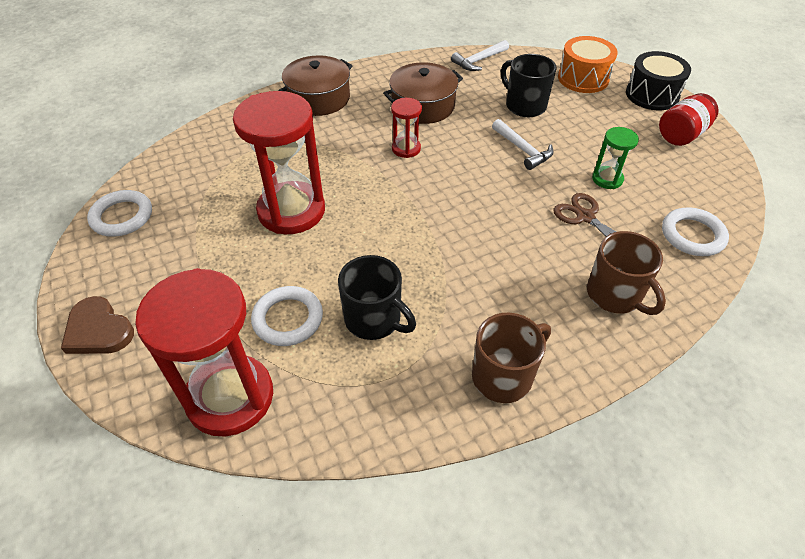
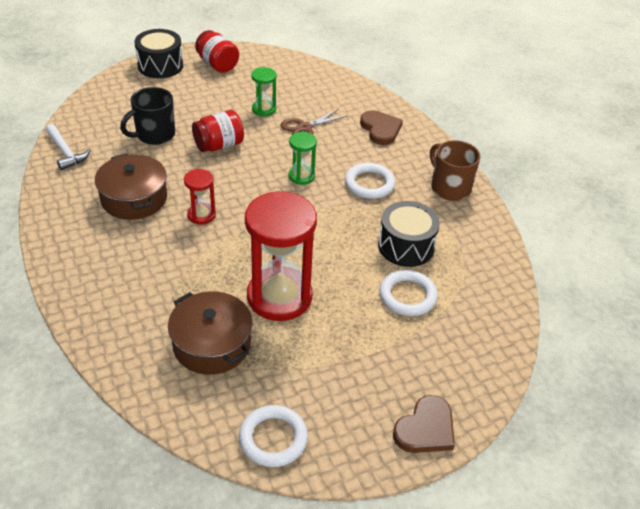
camera: 90 degrees left, 5 degrees down
(230, 397) = (482, 327): red hourglass -> none
(318, 98) = (93, 277): brown pot -> brown pot (212, 344)
(374, 319) = (406, 246): black mug -> black drum
(487, 218) = (301, 176): none -> green hourglass
(523, 150) = (219, 145): white hammer -> red jar
(583, 78) = (122, 95): orange drum -> none
(615, 295) = (380, 129): brown mug -> brown heart
(692, 235) = (327, 86): white ring -> white ring (369, 184)

